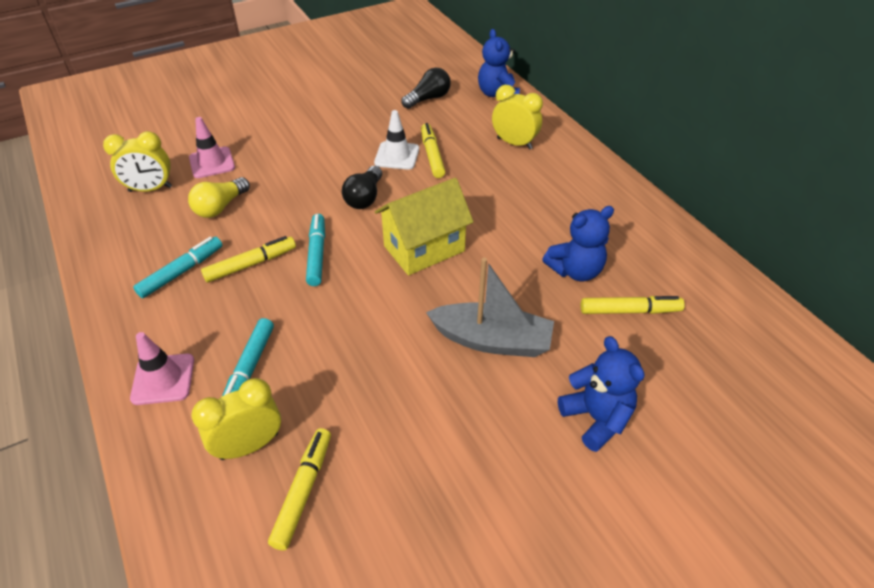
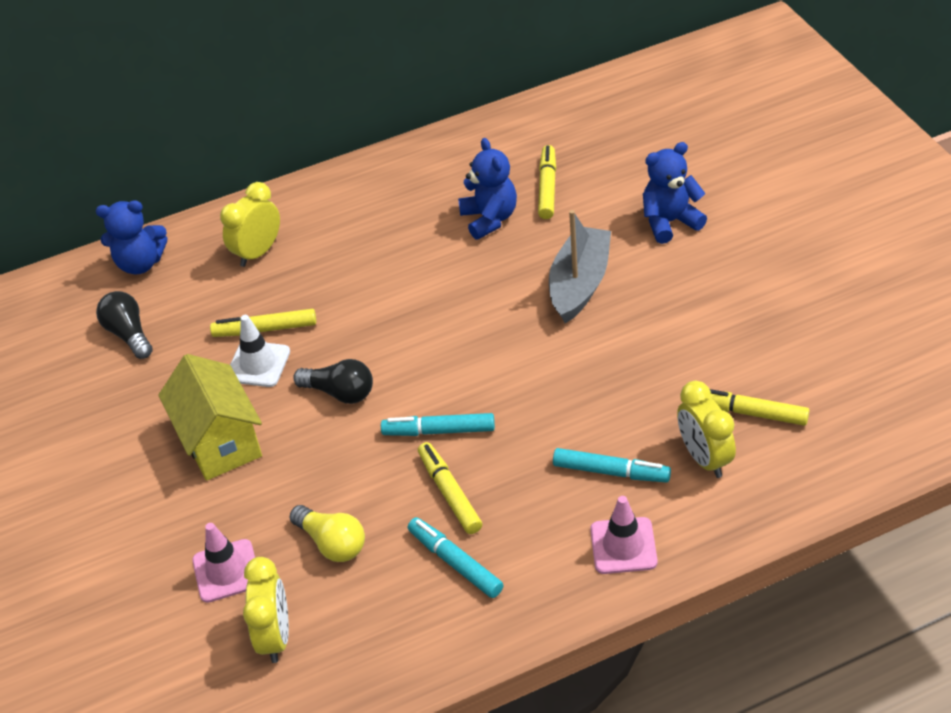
camera: 80 degrees left, 0 degrees up
(424, 249) = (441, 335): yellow house -> yellow house (220, 441)

